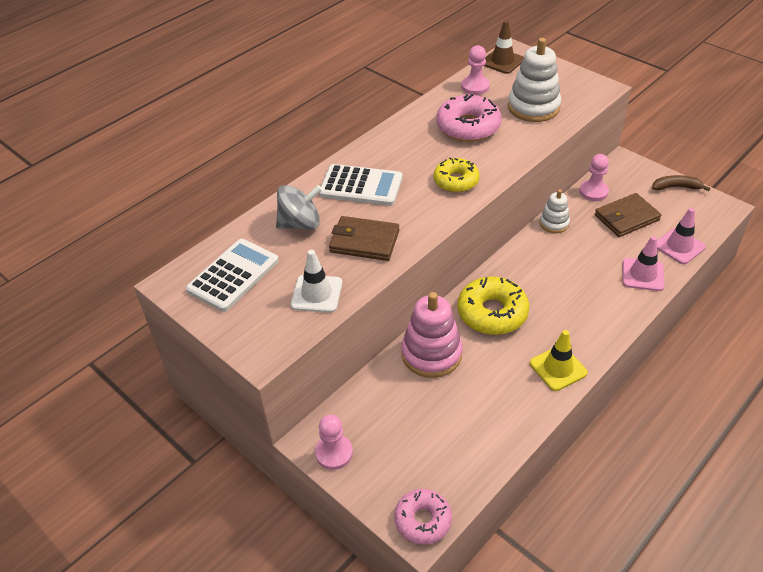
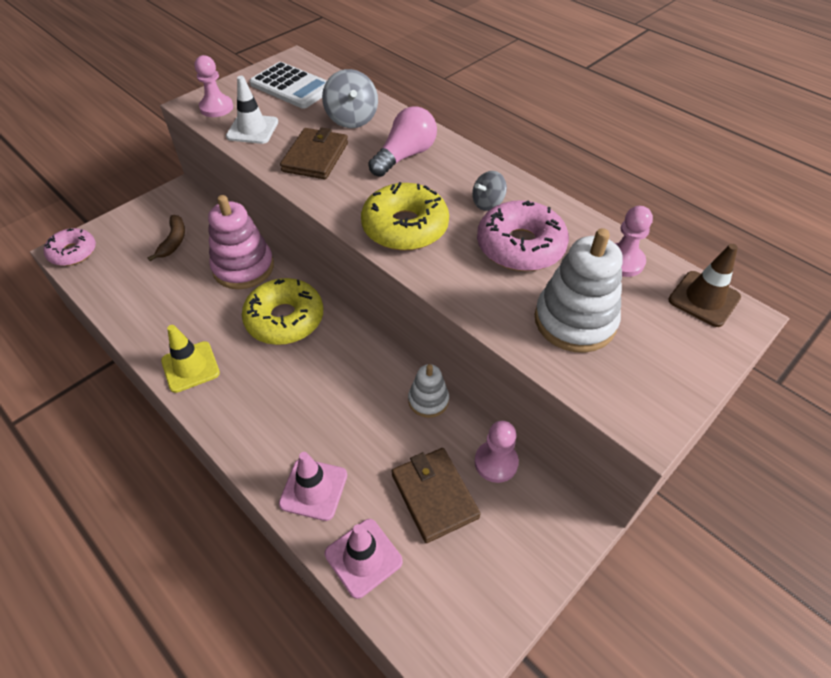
camera: 90 degrees right, 5 degrees up
(334, 453) = (160, 204): pink pawn -> pink pawn (216, 108)
(361, 186) = (405, 156): white calculator -> pink light bulb
(421, 141) = (487, 203): none -> grey spinning top
(456, 181) = (405, 227): yellow donut -> yellow donut, size x1.52
(676, 187) = (509, 596): brown banana -> brown banana (174, 241)

